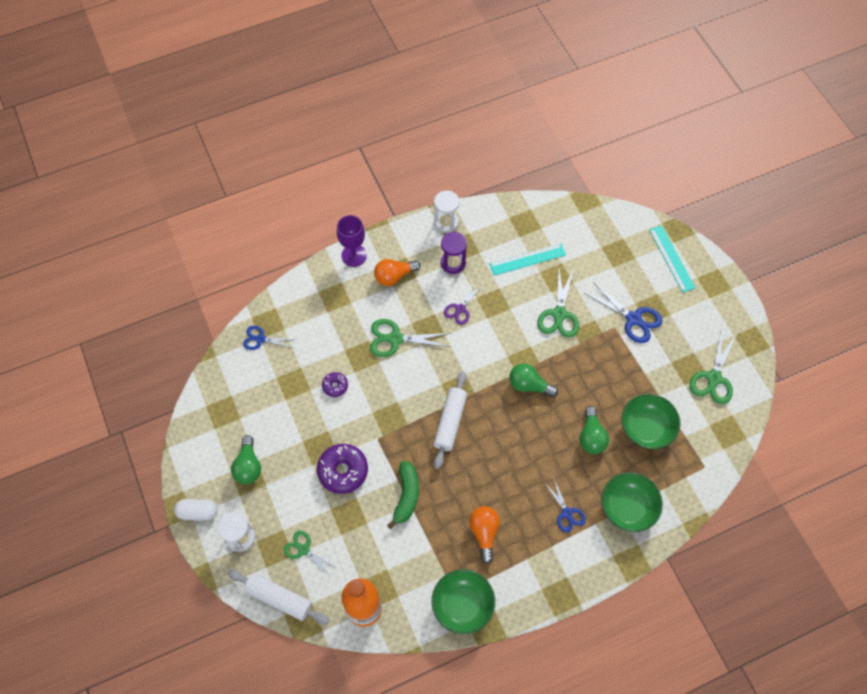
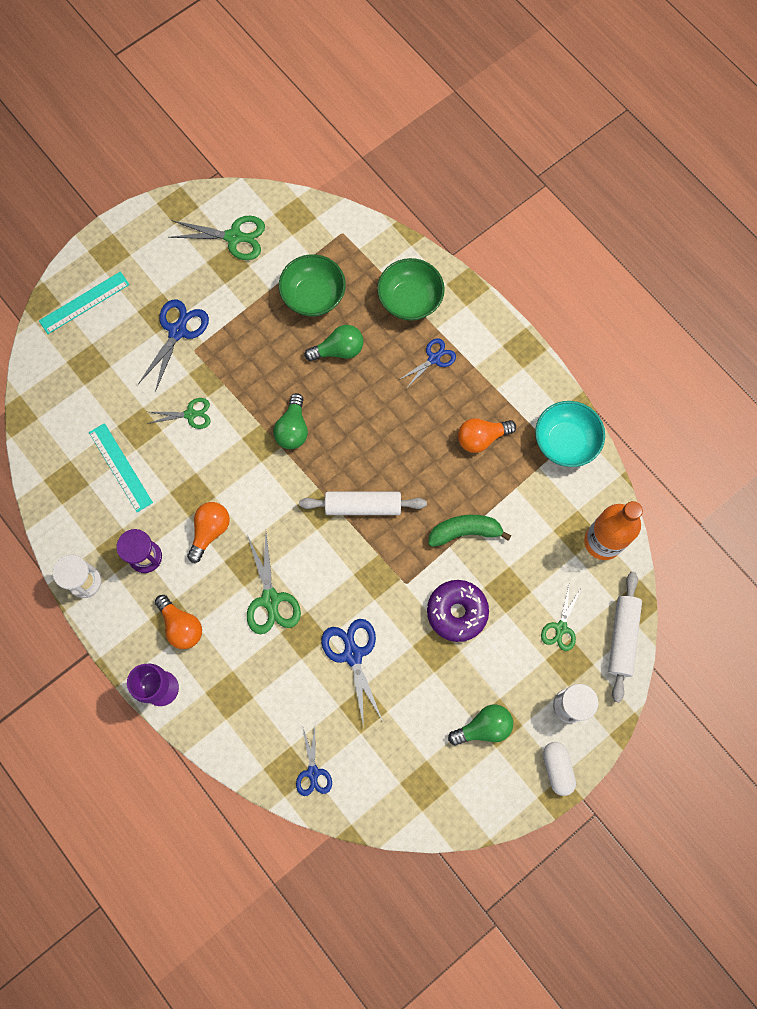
camera: 105 degrees left, 10 degrees up
(335, 386) = (353, 655): purple donut -> blue scissors
(460, 309) = (210, 531): purple scissors -> orange light bulb
(462, 605) = (565, 442): green bowl -> turquoise bowl
(559, 314) = (190, 414): green scissors -> green scissors, size x0.64

